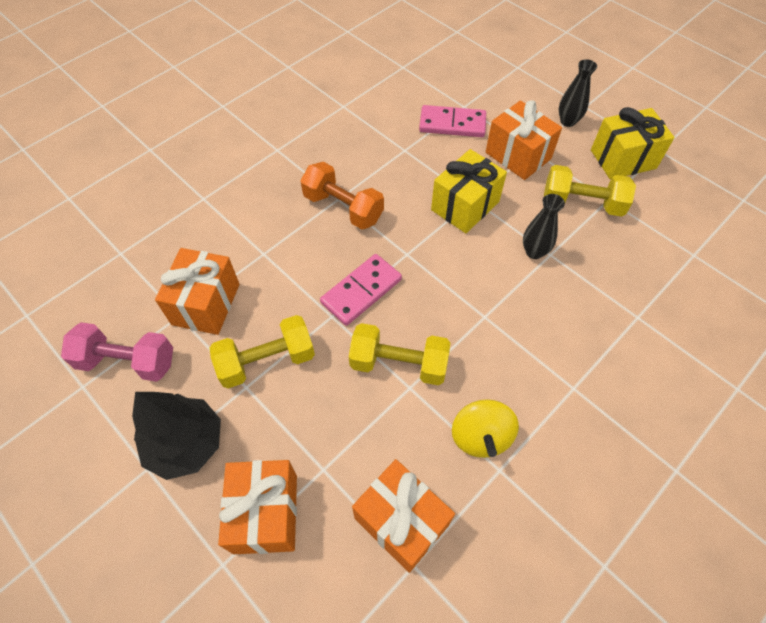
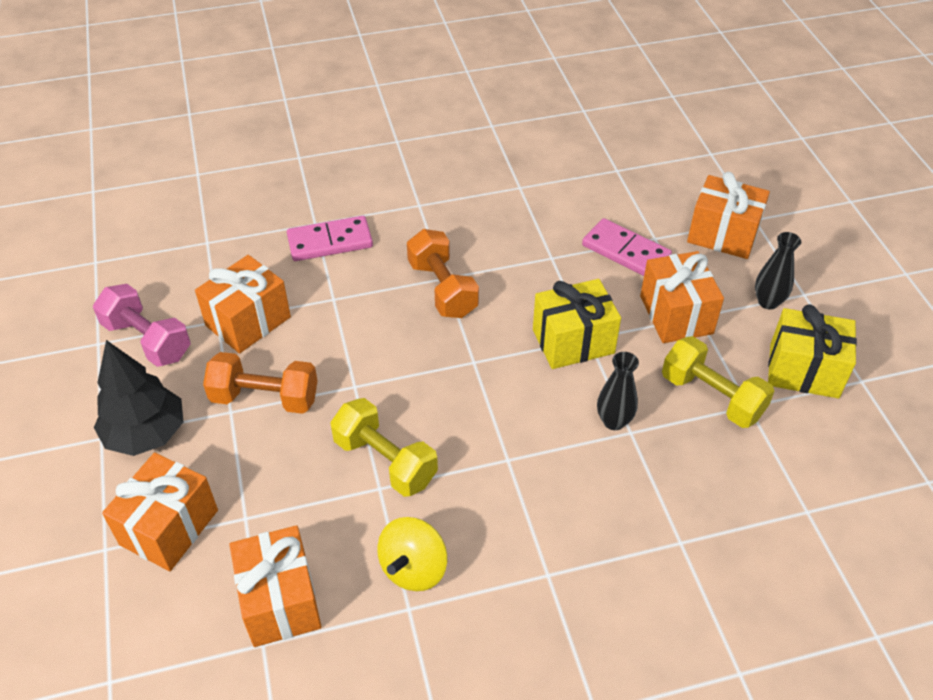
camera: 30 degrees right, 10 degrees down
(267, 361) = (265, 398): yellow dumbbell -> orange dumbbell
(361, 291) = (400, 376): pink domino -> pink domino (330, 241)
(506, 86) = (723, 235): none -> orange gift

